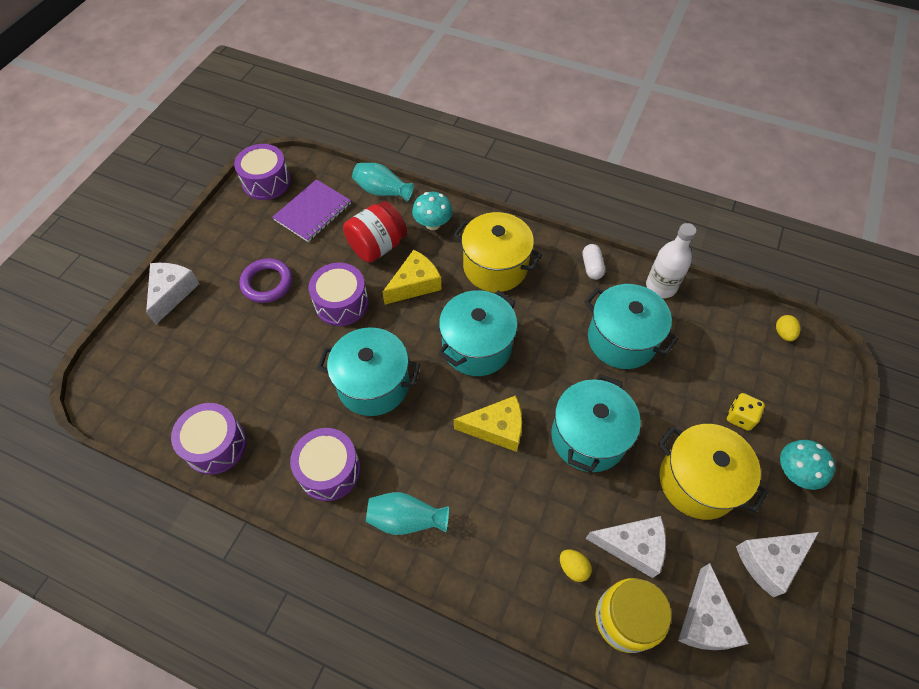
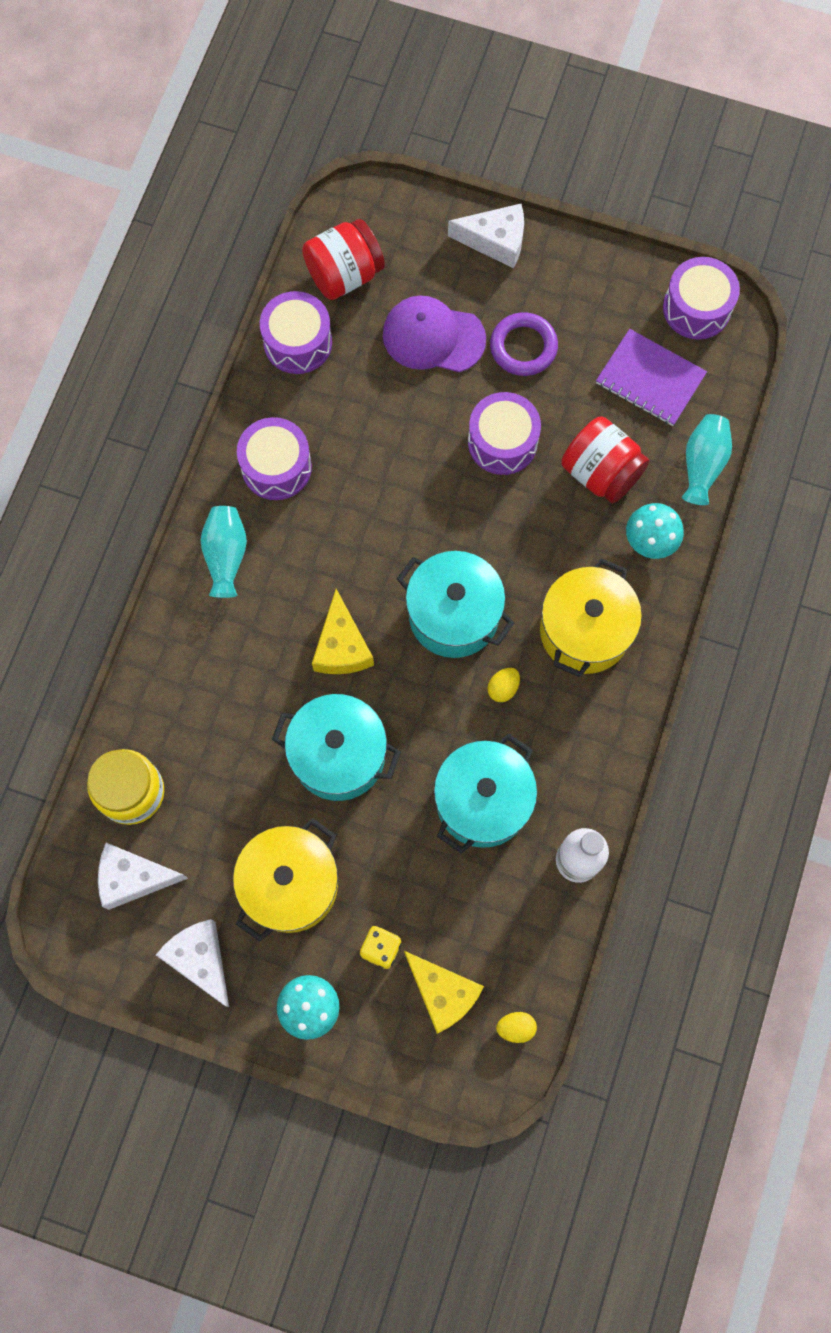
camera: 85 degrees right, 15 degrees up
(163, 403) = (344, 275): none -> red jar
(241, 342) = (433, 337): none -> purple cap
(373, 384) = (388, 498): turquoise pot -> none
(415, 284) = (542, 529): yellow cheese -> yellow cheese (443, 993)
(573, 568) = (182, 737): yellow egg -> yellow egg (503, 688)
(592, 267) = (600, 764): white capsule -> none
(632, 546) = (209, 803): white cheese -> none

